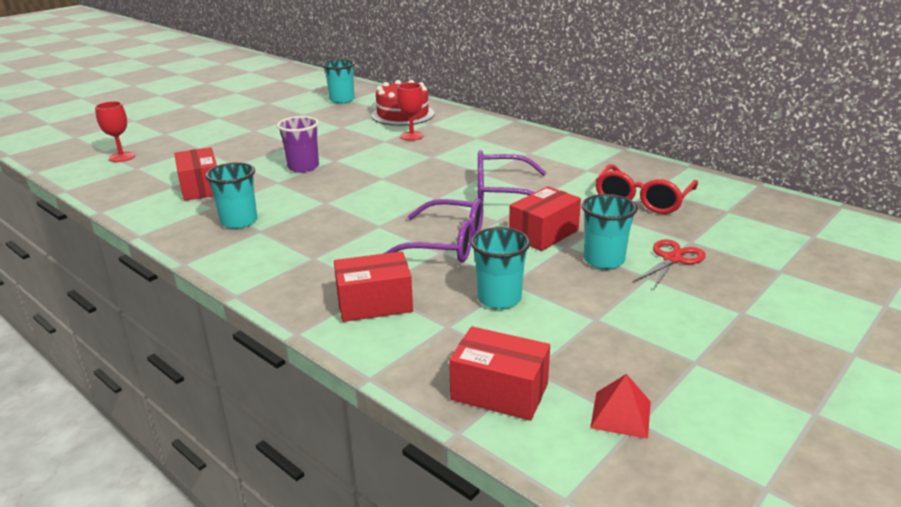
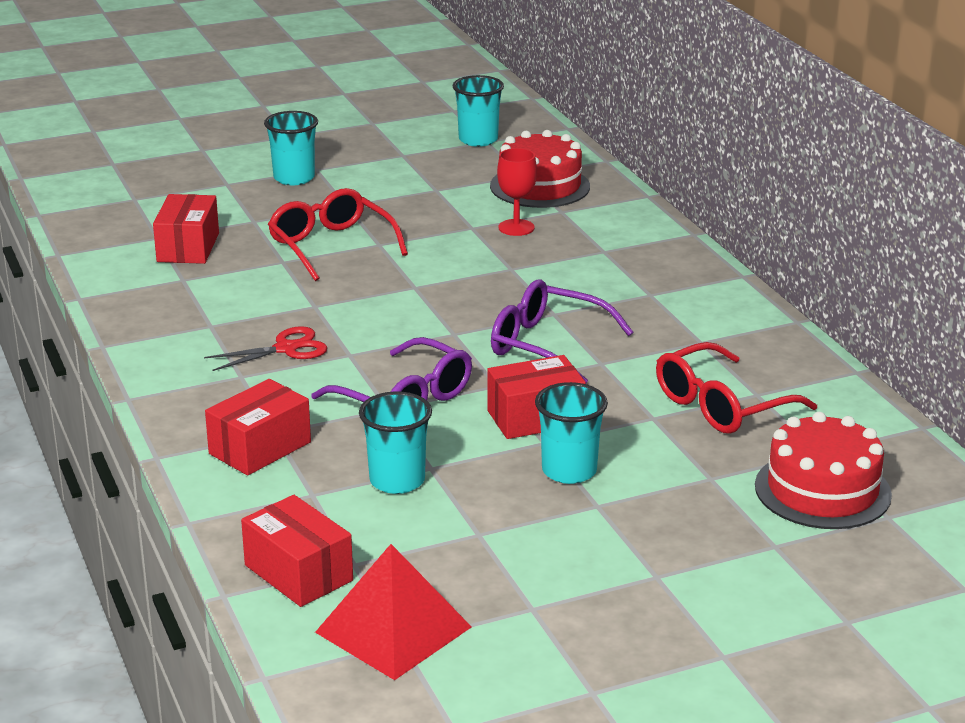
camera: 25 degrees right, 0 degrees up
(122, 157) = (128, 177): red goblet -> none
(239, 222) = (197, 307): turquoise cup -> turquoise cup (294, 178)
(303, 167) = (331, 246): purple cup -> red glasses
(374, 303) = (260, 448): red box -> red box turned 60 degrees counterclockwise
(621, 414) = (393, 629): red pyramid -> red pyramid, size x1.80
(672, 259) = (656, 493): red scissors -> red scissors (286, 349)
(759, 231) = (822, 490): none -> red cake

